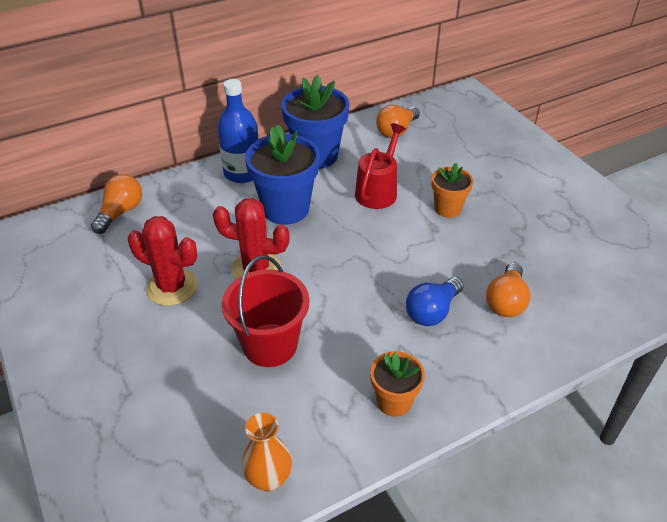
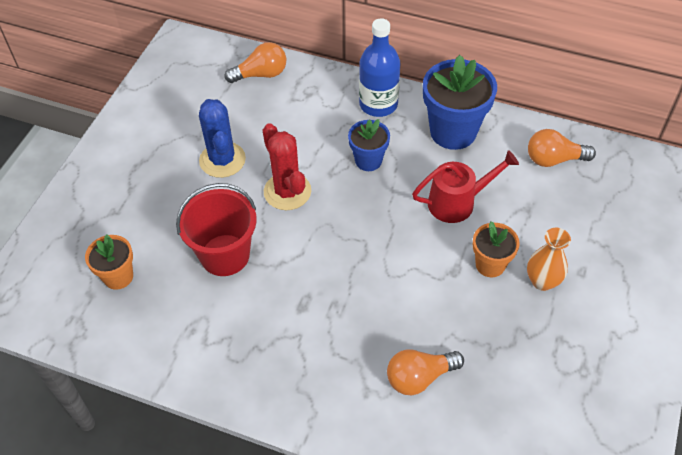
camera: 50 degrees right, 10 degrees up
(172, 287) = (222, 160): red cactus -> blue cactus
(269, 478) = (117, 338): orange vase -> orange vase (542, 281)
(286, 209) = (368, 160): blue flower pot -> blue flower pot, size x0.57
(394, 402) = (243, 366): orange flower pot -> orange flower pot (118, 276)
(432, 311) = (355, 332): blue light bulb -> none

